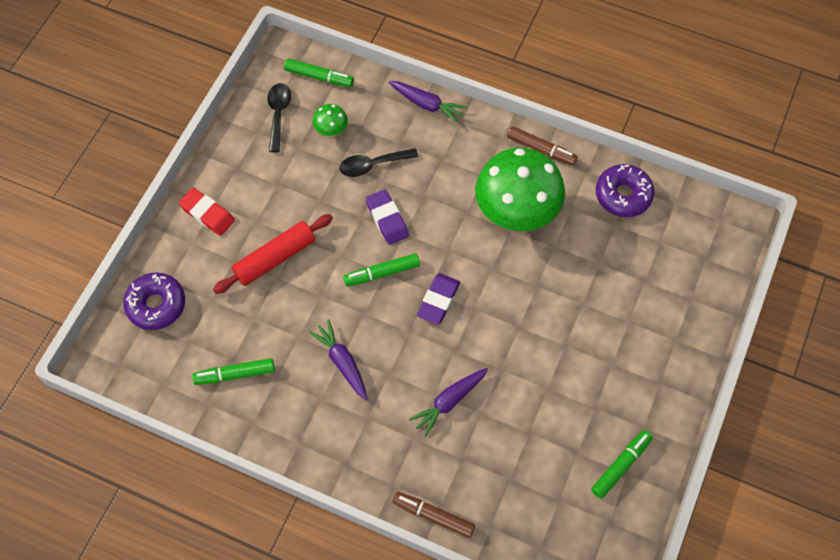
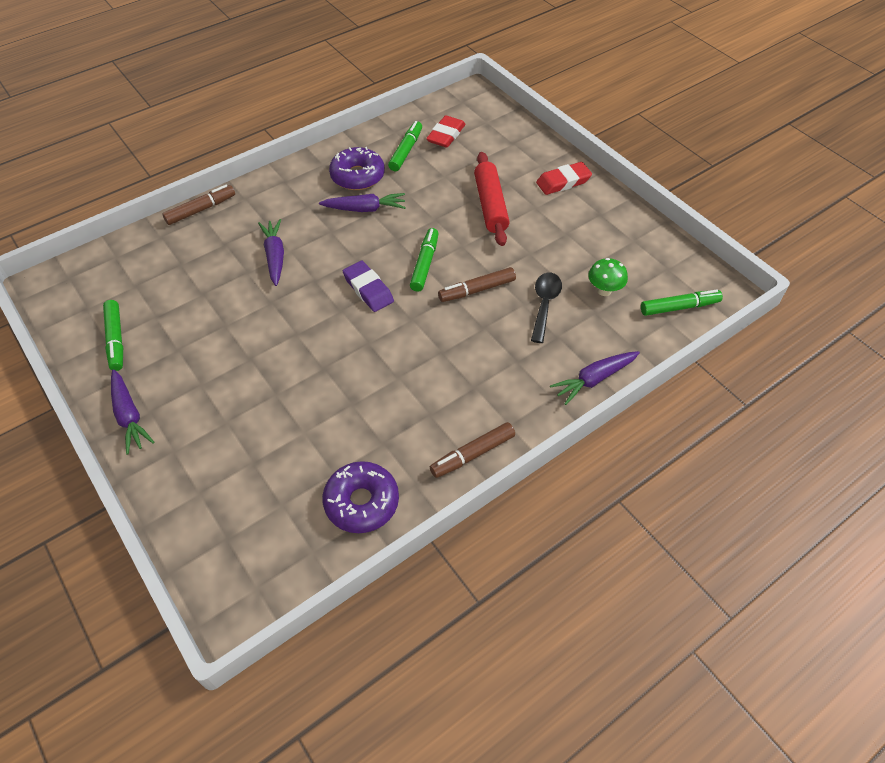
camera: 120 degrees right, 10 degrees down
(156, 305) = (497, 131): purple donut -> purple donut (357, 176)
(188, 350) = (446, 135): none -> red eraser
(278, 114) = (646, 261): black spoon -> none
(319, 77) = (679, 307): green marker -> green marker turned 150 degrees counterclockwise
(387, 219) = (477, 290): purple eraser -> brown marker
(516, 214) = (410, 390): green mushroom -> none
(674, 394) = (129, 416): none -> purple carrot

